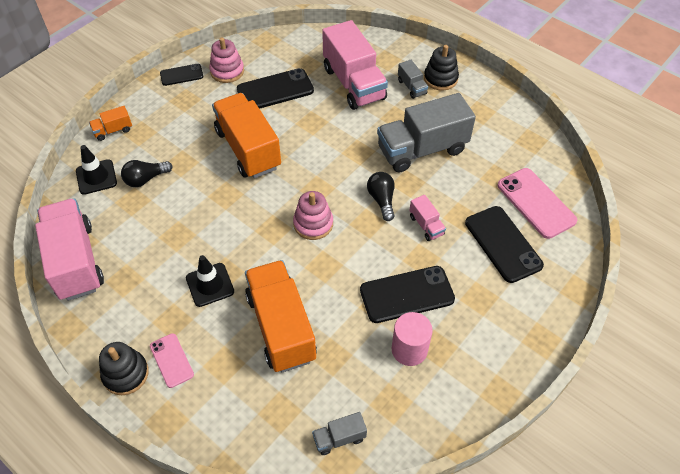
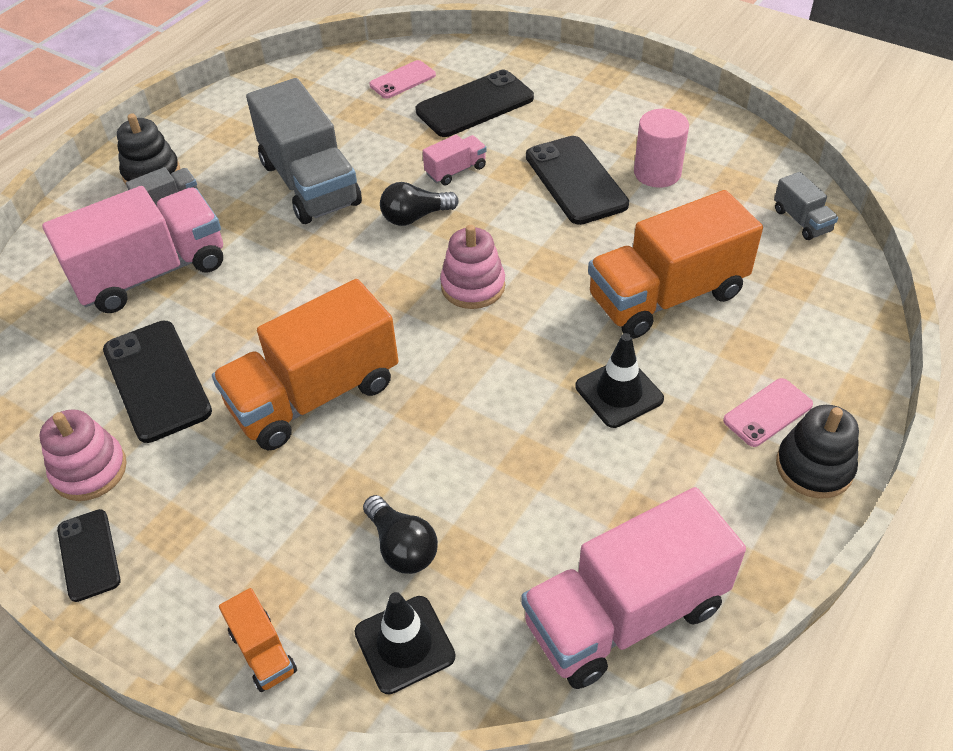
camera: 95 degrees left, 5 degrees down
(536, 203) = (402, 80): pink phone -> pink phone, size x0.58

